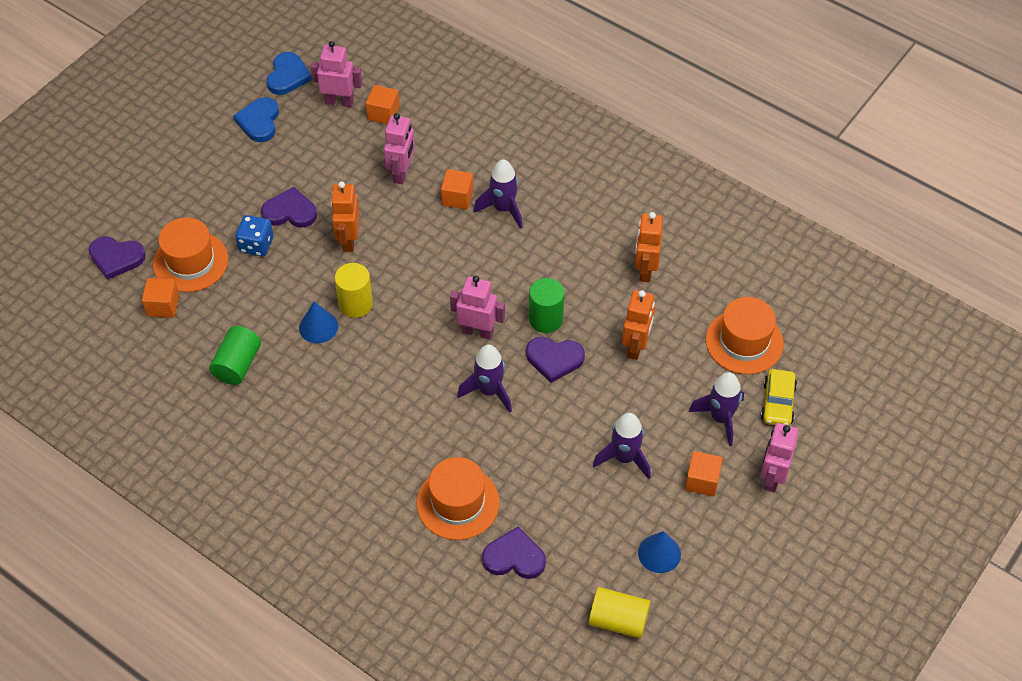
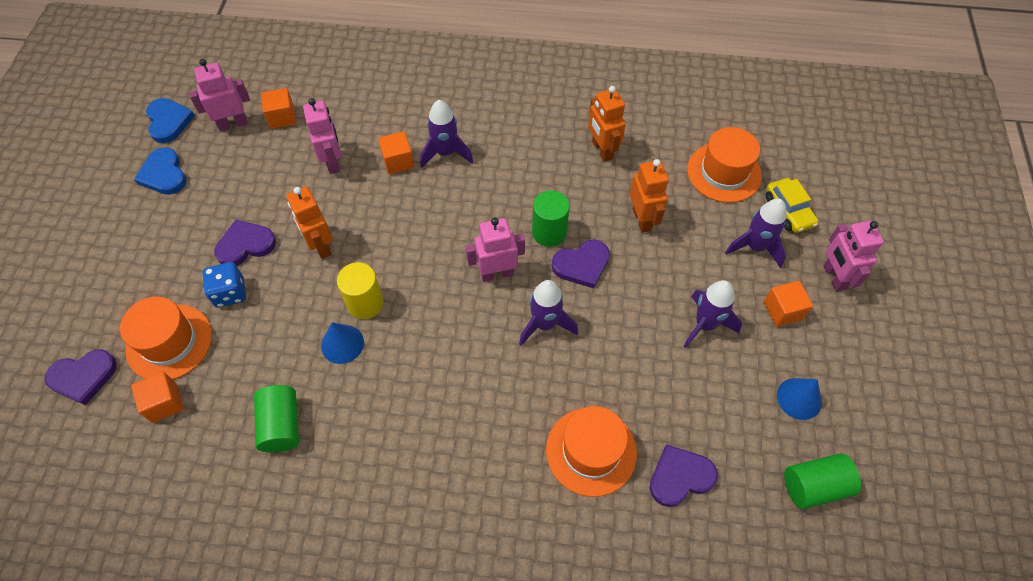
camera: 30 degrees left, 5 degrees up
(618, 620) = (814, 486): yellow cylinder -> green cylinder

